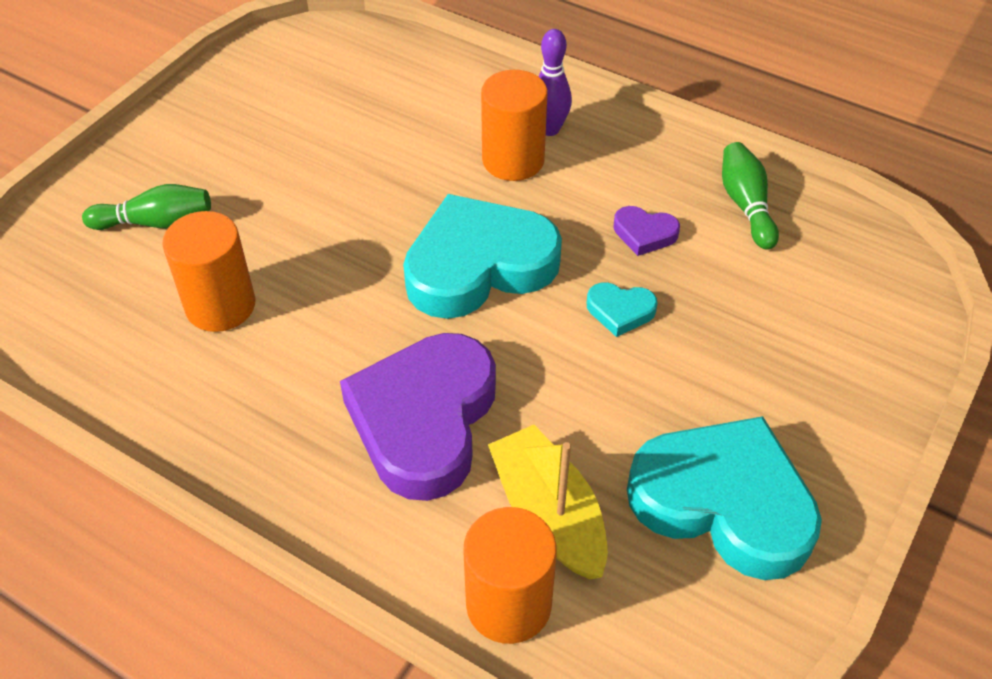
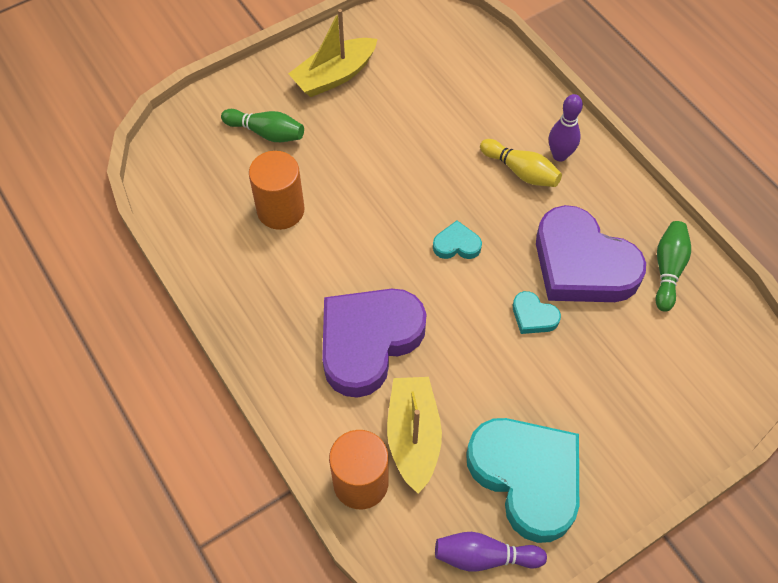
camera: 25 degrees right, 10 degrees up
(218, 132) = (334, 76): none -> yellow boat
(478, 265) = (456, 244): turquoise heart -> turquoise heart, size x0.42
(513, 160) = (521, 171): orange cylinder -> yellow bowling pin
(644, 234) = (582, 264): purple heart -> purple heart, size x2.37
(728, 627) = (484, 557): none -> purple bowling pin

